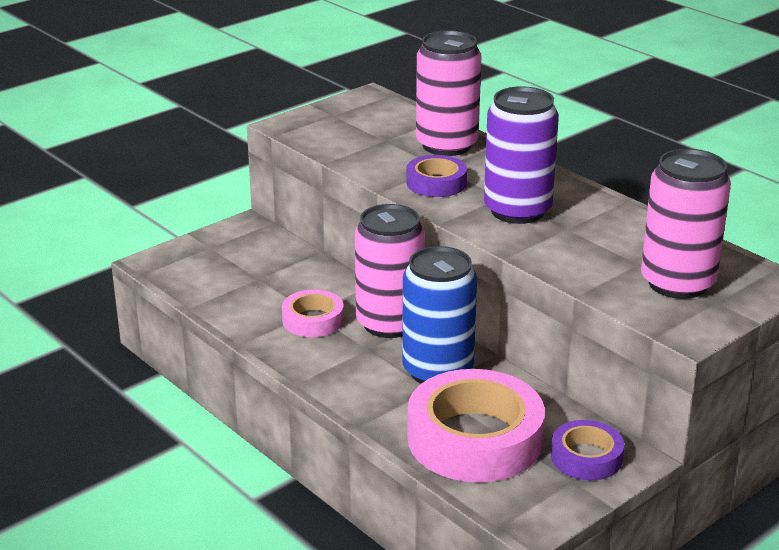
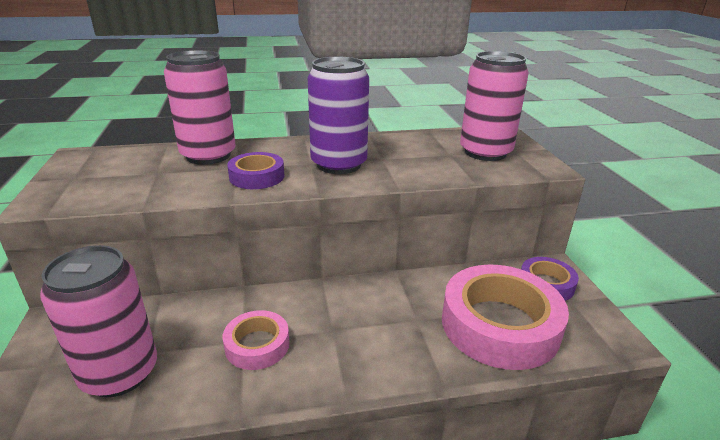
camera: 60 degrees left, 0 degrees up
(389, 323) = (308, 303): pink can -> pink can (120, 373)
(437, 371) = (396, 306): blue can -> none

